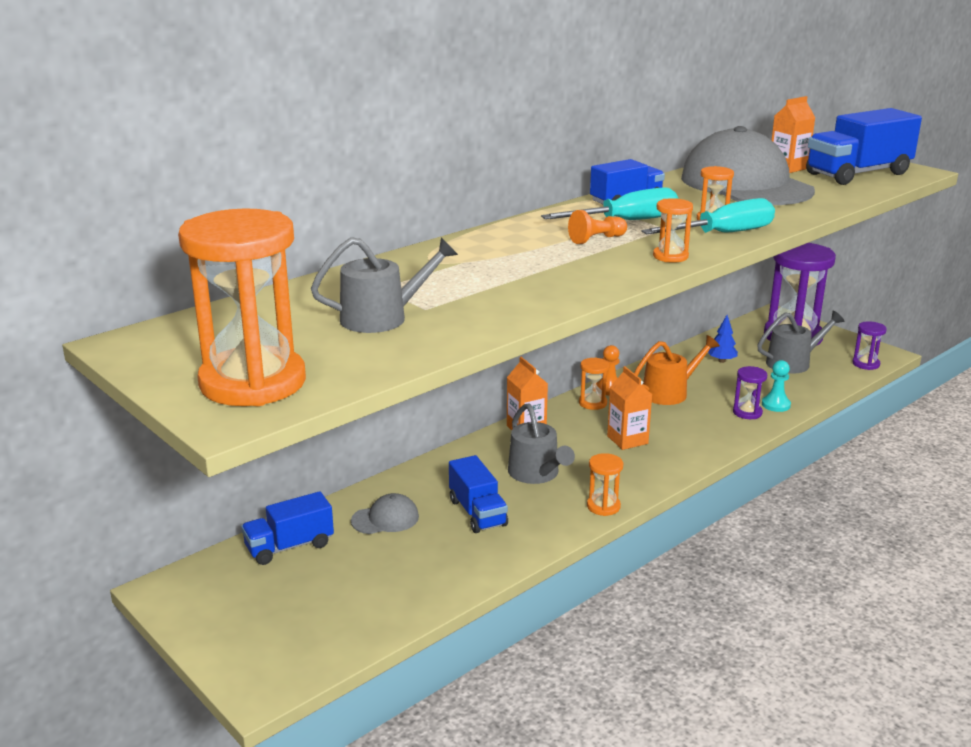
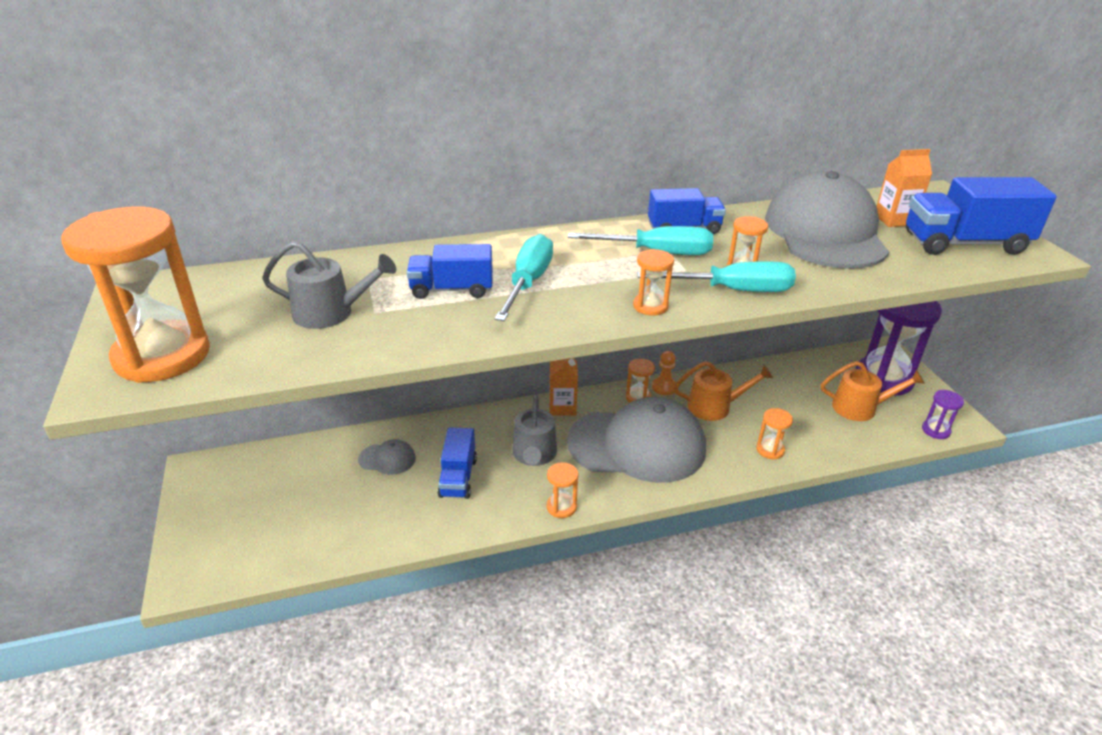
camera: 25 degrees right, 10 degrees up
(289, 546) = (303, 460): blue truck -> blue truck (452, 290)
(541, 261) = (528, 283): none -> turquoise screwdriver
(596, 239) = (605, 268): orange pawn -> none
(627, 440) = (637, 445): orange carton -> grey cap
(721, 361) = (791, 386): blue tree -> none
(747, 412) = (770, 450): purple hourglass -> orange hourglass
(776, 405) = (804, 450): turquoise pawn -> none
(793, 363) = (860, 408): grey watering can -> orange watering can

